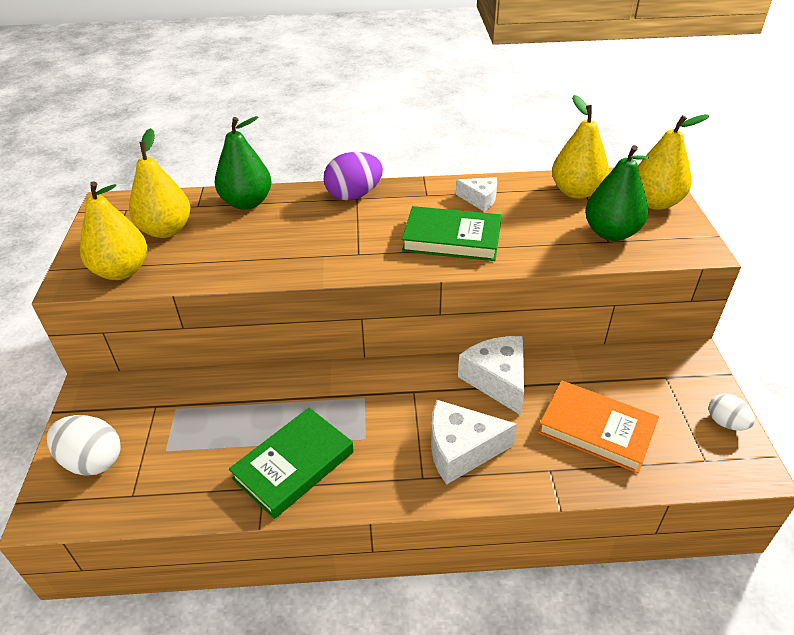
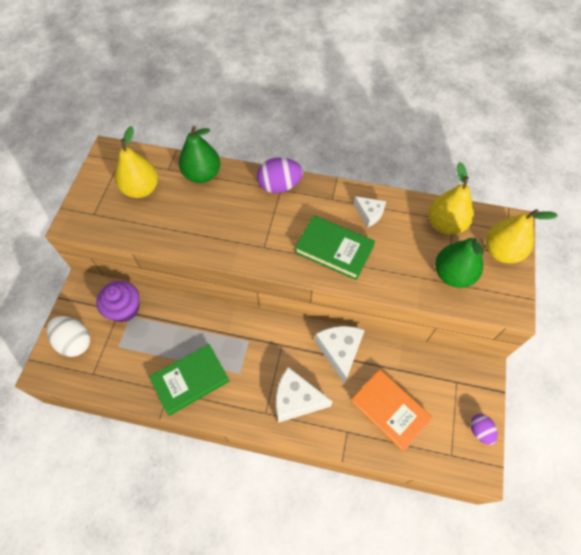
camera: 15 degrees right, 20 degrees up
(122, 271) = (105, 222): yellow pear -> none
(164, 402) = (124, 309): none -> purple cupcake
(725, 423) = (480, 431): white egg -> purple egg

